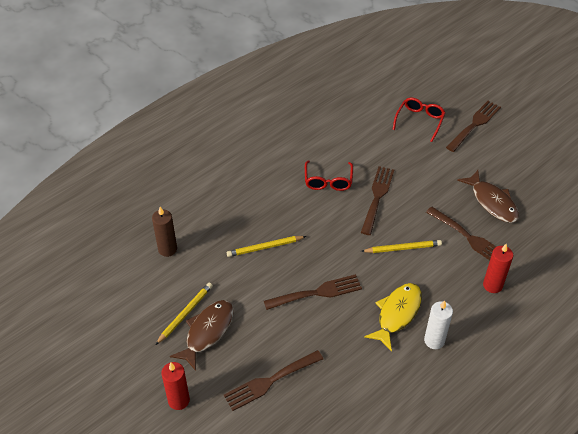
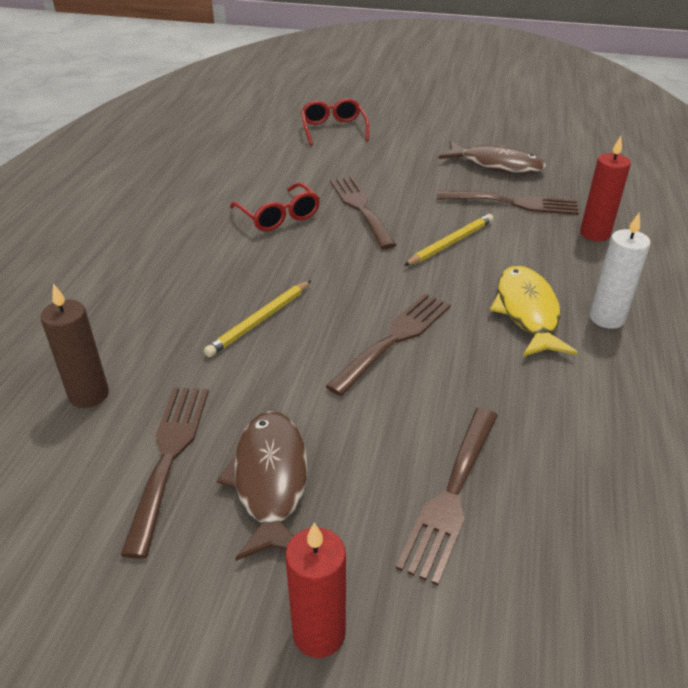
camera: 35 degrees left, 10 degrees down
(185, 314) = (203, 474): yellow pencil -> none
(474, 124) = (397, 114): brown fork -> brown fork (169, 456)

